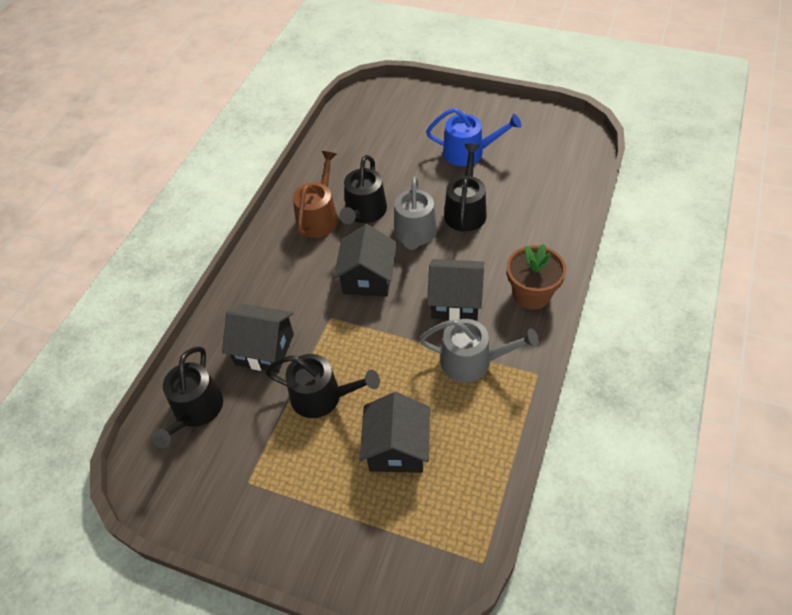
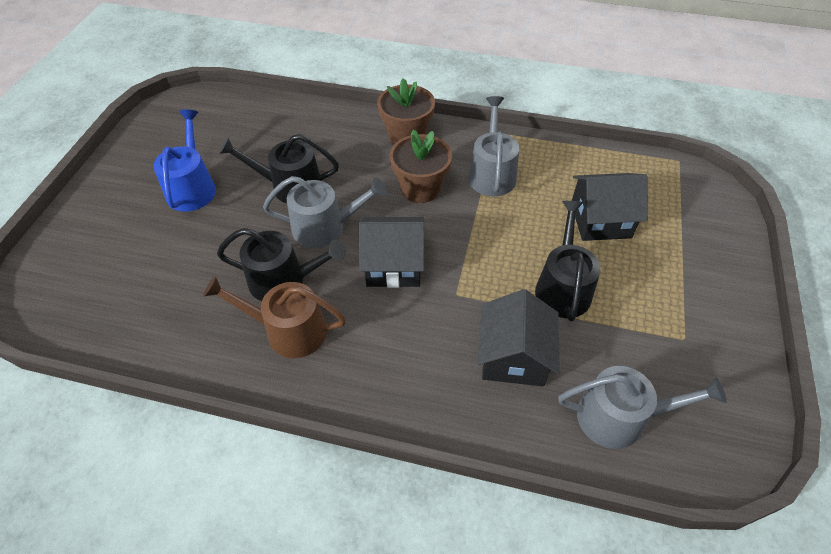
camera: 100 degrees left, 0 degrees up
(195, 410) = (619, 417): black watering can -> grey watering can
(455, 301) = (420, 188): black house -> brown flower pot

